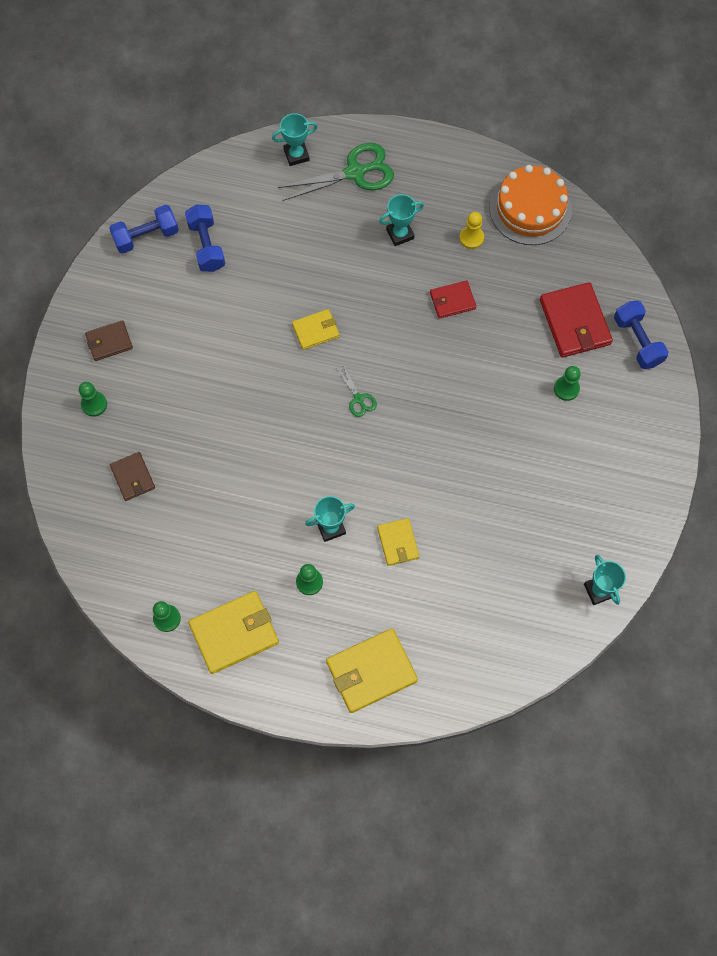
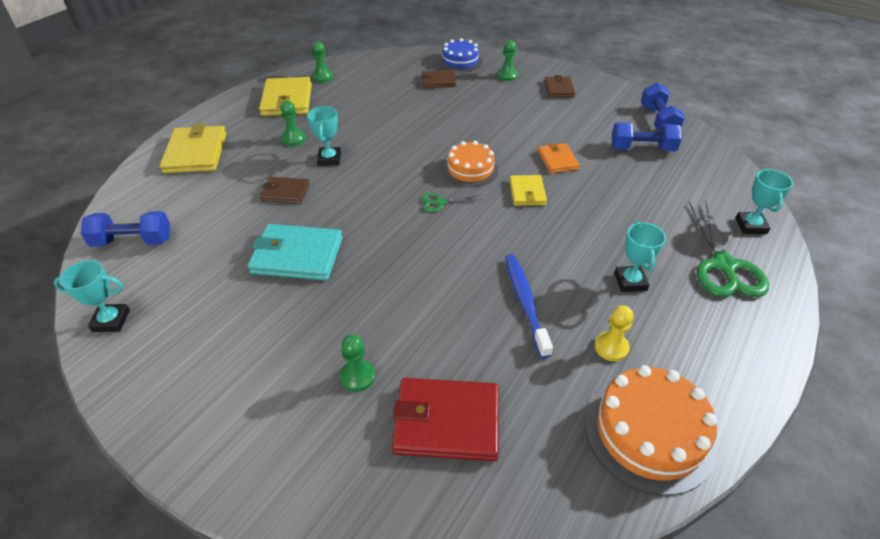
camera: 110 degrees right, 25 degrees down
(72, 469) = (460, 61): none -> blue cake
(254, 315) = (557, 160): none -> orange wallet
(298, 389) = (470, 169): none -> orange cake
(398, 543) = (285, 192): yellow wallet -> brown wallet
(452, 301) = (525, 302): red wallet -> blue toothbrush
(474, 488) = (297, 256): none -> turquoise wallet
(637, 341) = (381, 495): blue dumbbell -> blue dumbbell (133, 241)

